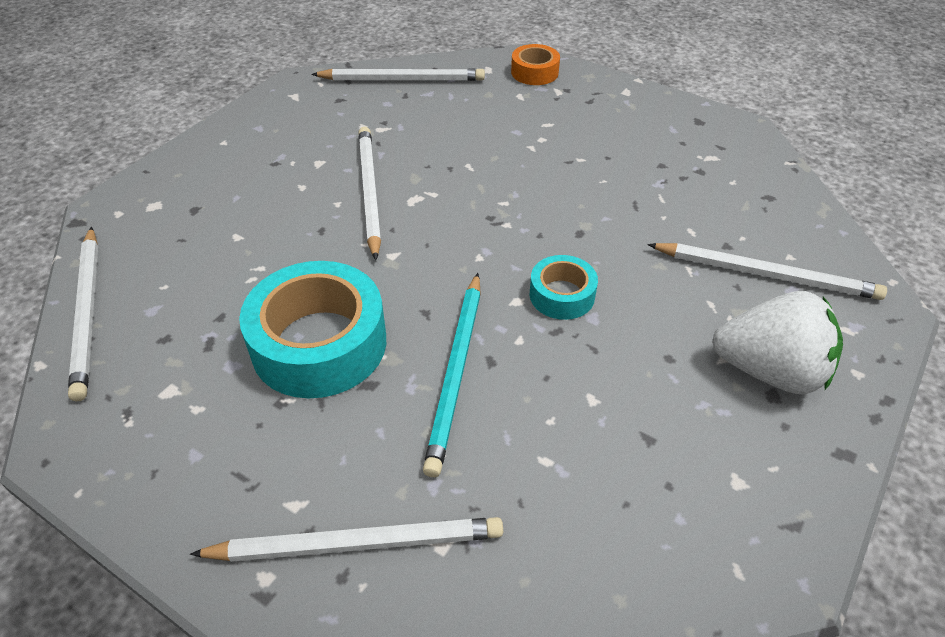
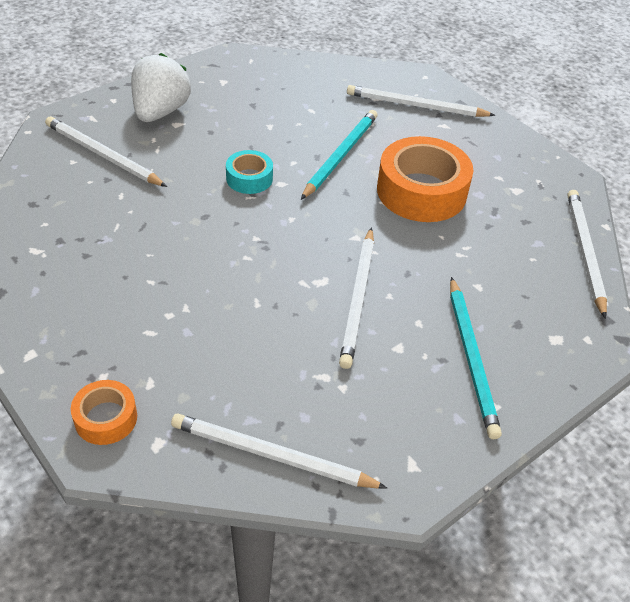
camera: 165 degrees left, 0 degrees up
(246, 169) = (471, 358): none -> turquoise pencil
(319, 344) = (421, 191): turquoise tape -> orange tape
(769, 371) = (160, 112): white strawberry -> white strawberry turned 75 degrees clockwise

